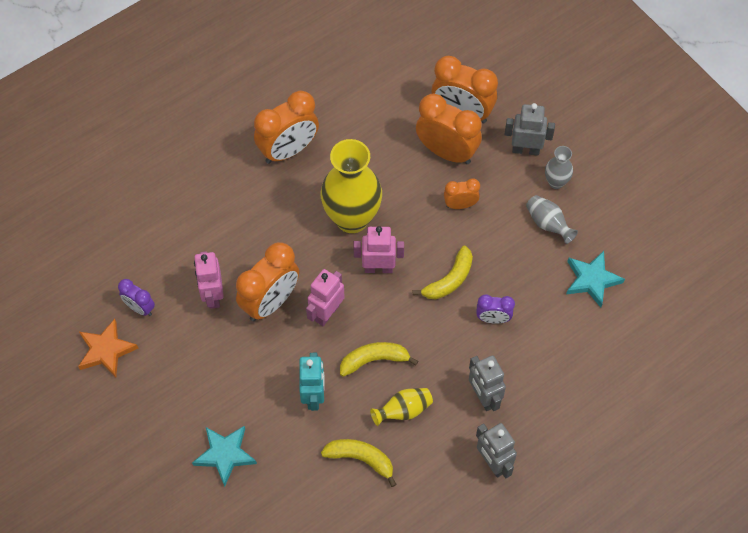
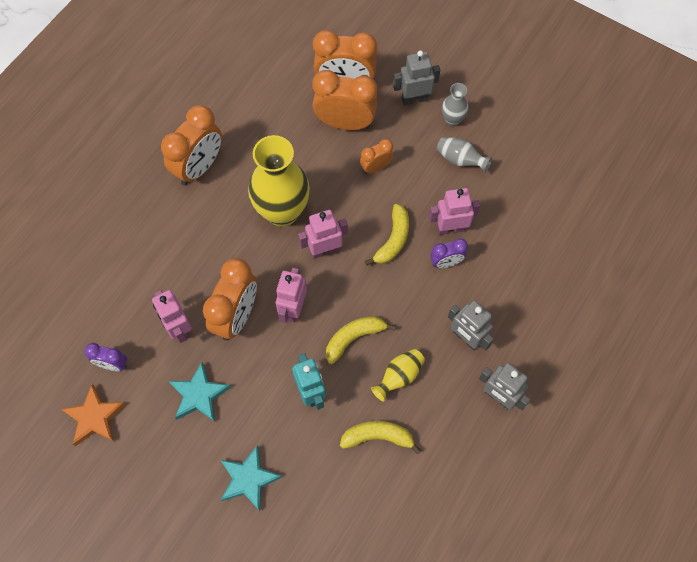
camera: 20 degrees left, 5 degrees up
(510, 287) = (450, 228): none -> pink robot
(591, 280) = (518, 198): turquoise star -> turquoise star (199, 395)

